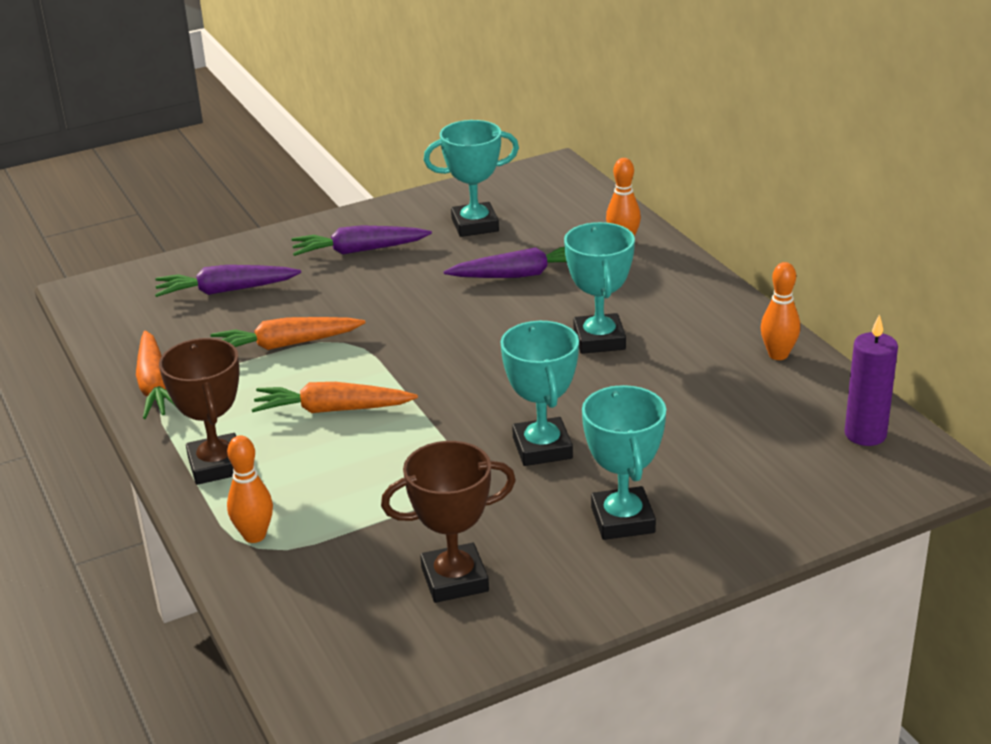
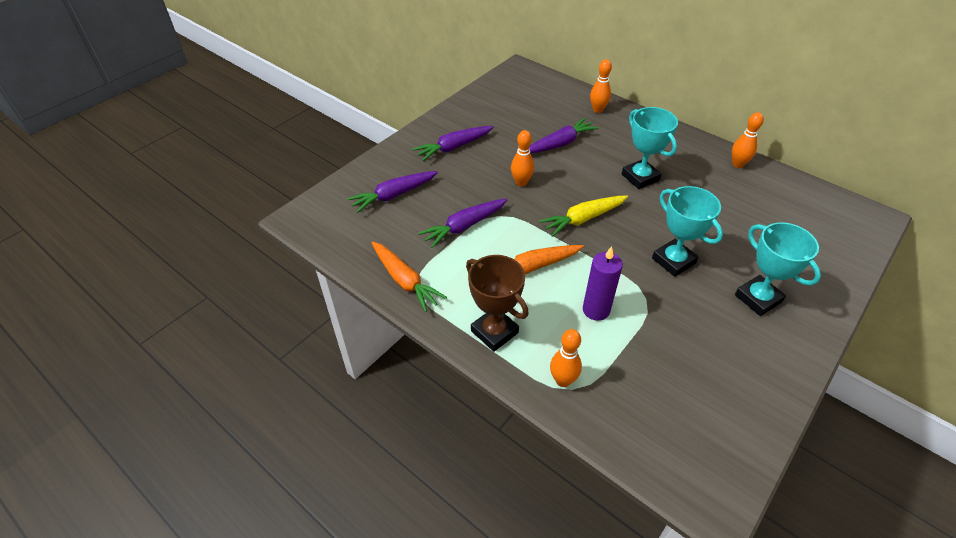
camera: 25 degrees left, 15 degrees up
(286, 345) = (464, 226): orange carrot -> purple carrot
(414, 311) = (521, 182): none -> orange bowling pin
(455, 579) = (707, 373): brown trophy -> none
(460, 371) = (583, 219): none -> yellow carrot
(475, 225) = (507, 115): turquoise trophy -> none
(865, 434) = (822, 204): purple candle -> purple candle (596, 310)

